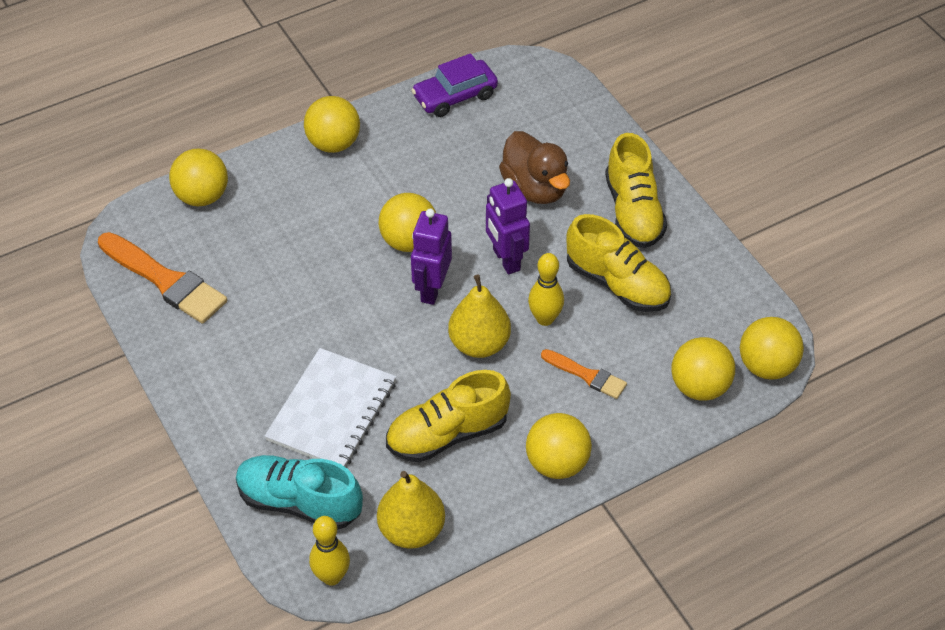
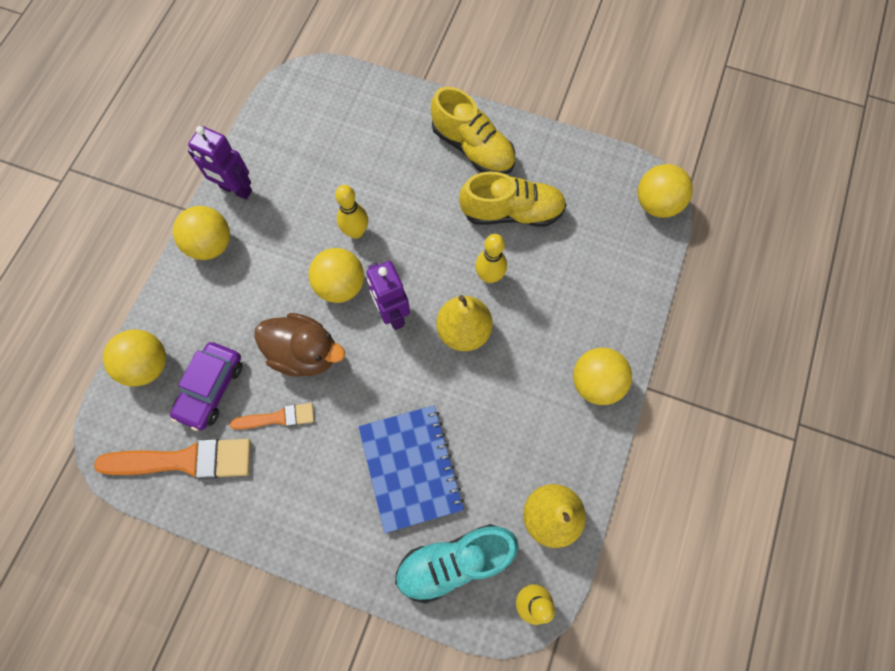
camera: 40 degrees left, 20 degrees up
(332, 411) = (410, 468): white notebook -> blue notebook
(447, 434) = (506, 420): yellow shoe -> none
(455, 96) = (267, 141): purple car -> purple car (211, 389)
(462, 210) = (356, 232): none -> yellow bowling pin
(505, 260) = (422, 249): purple robot -> purple robot (235, 189)
(535, 188) = (391, 177): brown duck -> brown duck (305, 353)
(587, 375) = (555, 299): orange brush -> orange brush (278, 417)
(699, 387) = (630, 251): yellow ball -> none

